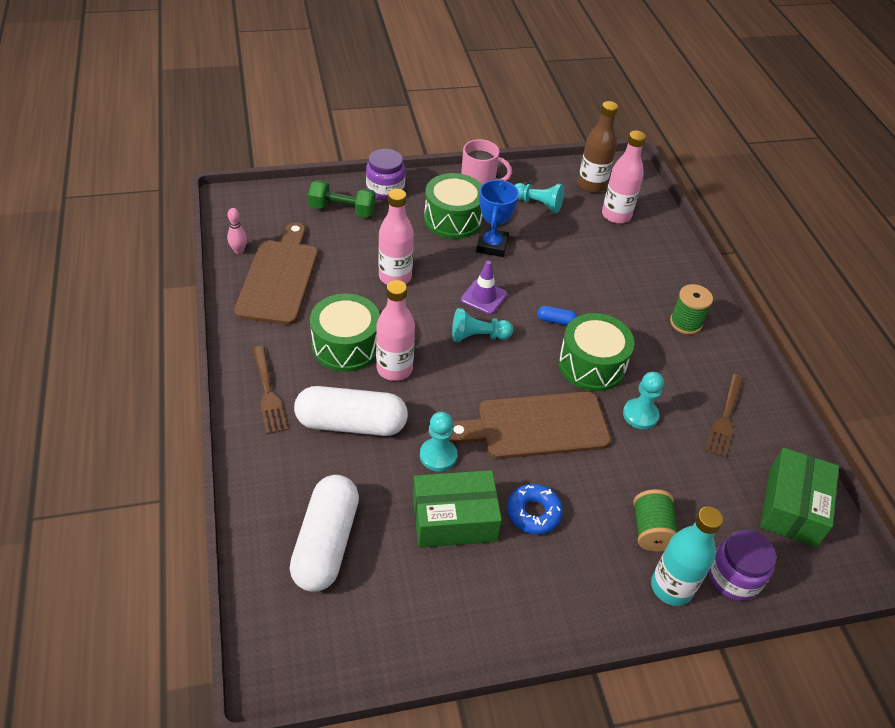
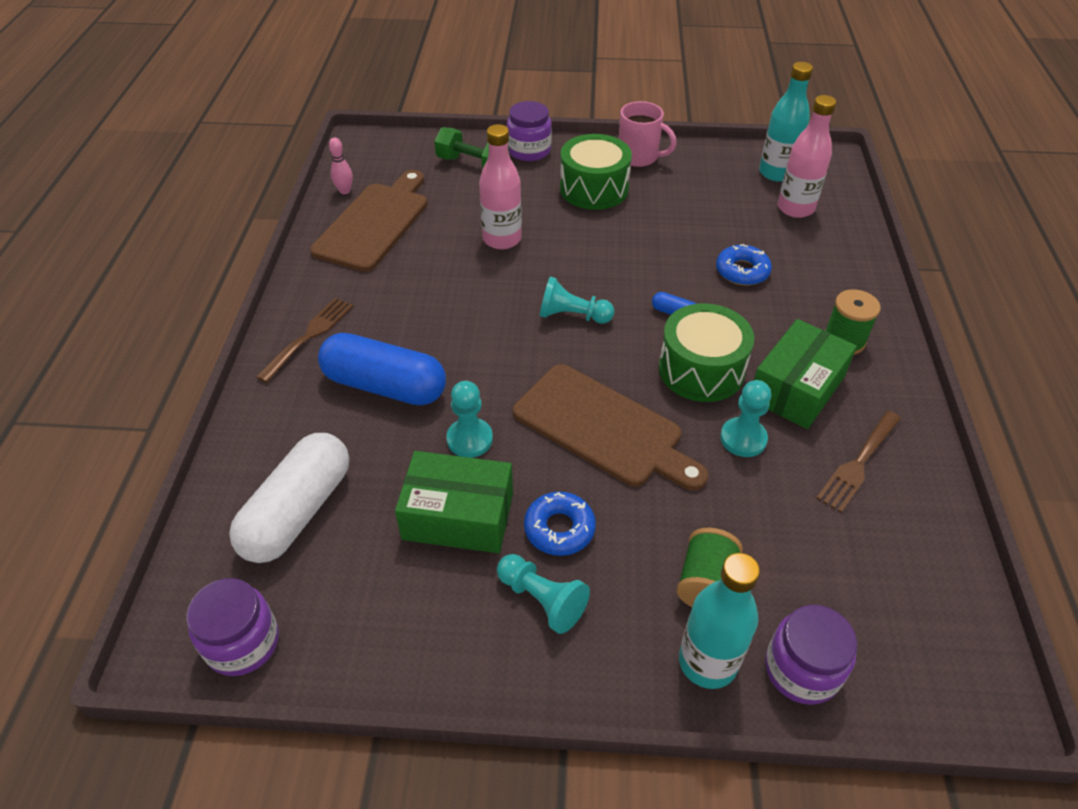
camera: 20 degrees right, 0 degrees up
(267, 392) = (309, 337): brown fork -> brown fork turned 150 degrees counterclockwise
(329, 656) = (242, 642): none -> purple jar
(346, 346) = (416, 302): green drum -> none
(351, 424) = (385, 386): white capsule -> blue capsule
(394, 369) = (459, 335): pink bottle -> none
(484, 297) = (596, 274): purple traffic cone -> none
(492, 246) = (628, 222): blue trophy -> none
(536, 426) = (603, 428): brown cutting board -> brown cutting board turned 150 degrees counterclockwise
(538, 204) = (702, 185): turquoise pawn -> turquoise pawn (542, 599)
(591, 185) = (776, 173): brown bottle -> turquoise bottle
(594, 276) = (742, 271): none -> blue donut
(792, 507) = (919, 595): green box -> green box (796, 388)

